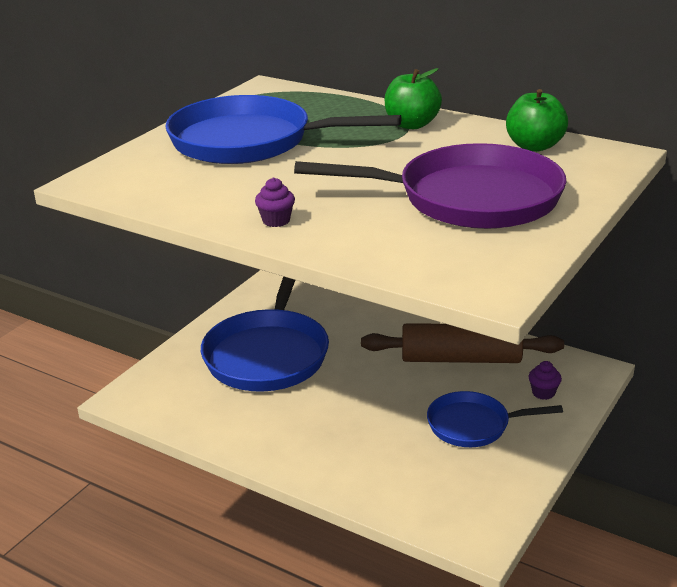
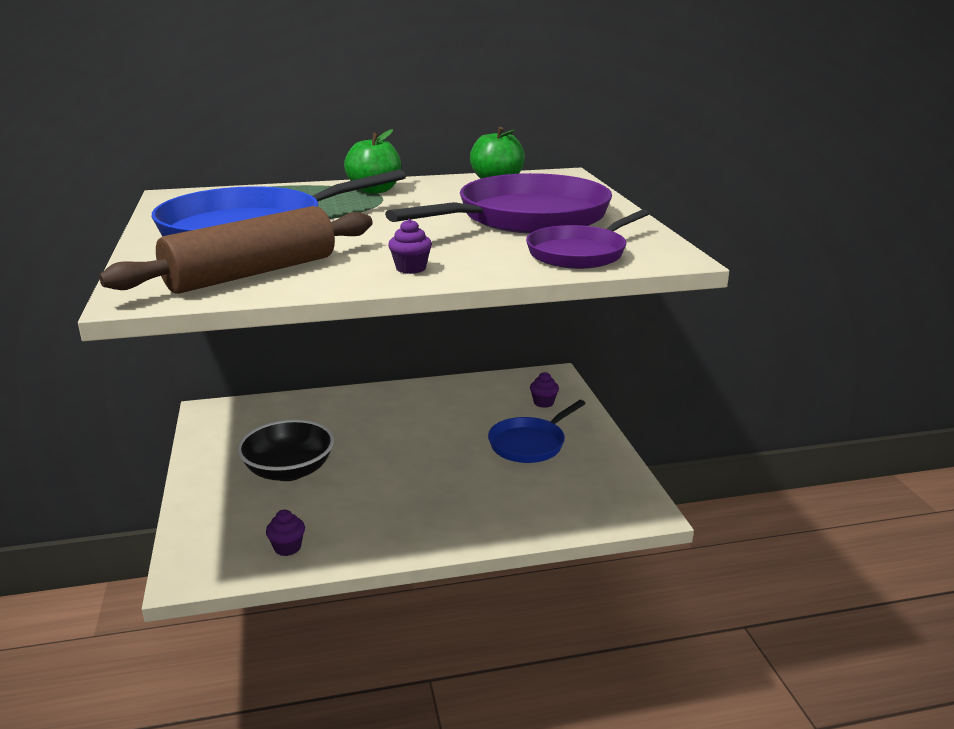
camera: 45 degrees left, 5 degrees down
(195, 413) = (287, 547): none -> purple cupcake
(268, 354) = (289, 470): blue pan -> black bowl
(428, 256) = (580, 253): none -> purple pan
(461, 359) = (455, 406): brown rolling pin -> brown rolling pin (252, 273)

